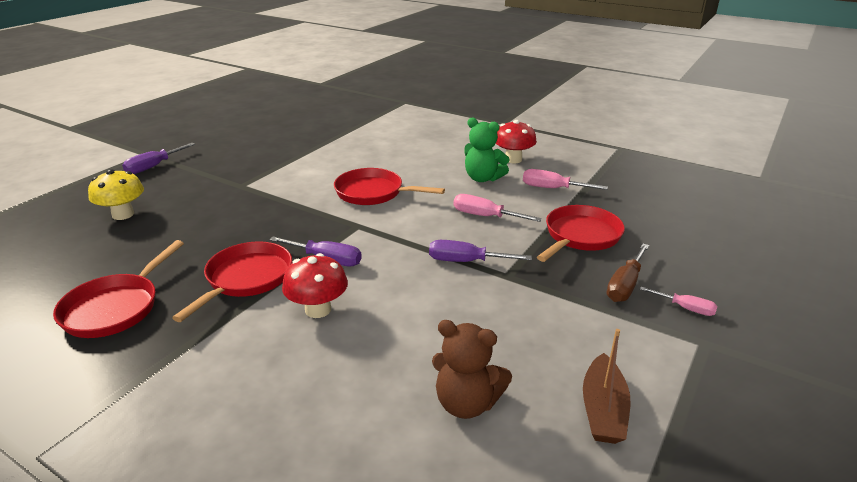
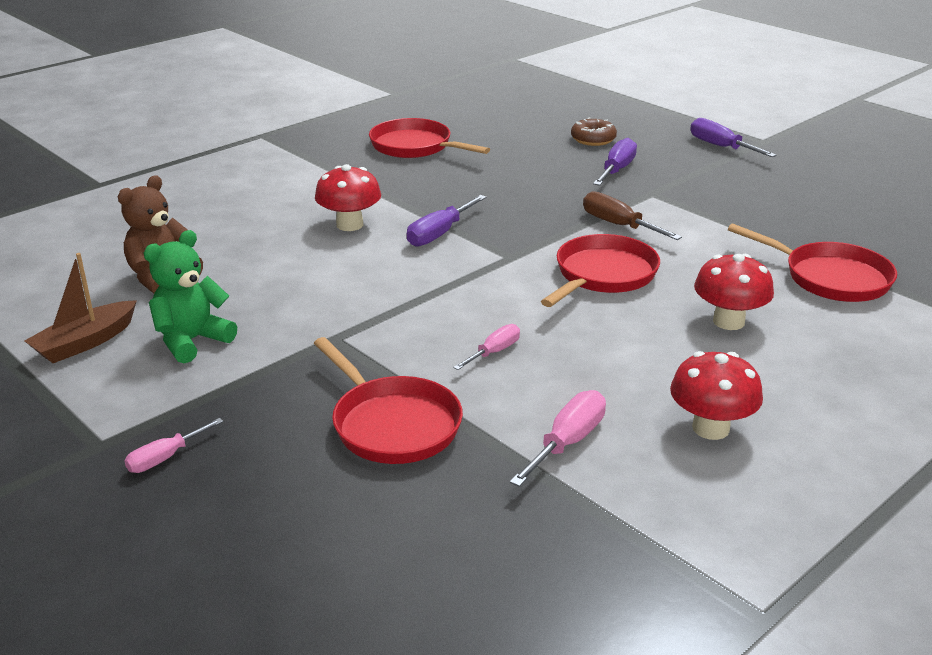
camera: 105 degrees right, 0 degrees up
(123, 214) = (593, 139): yellow mushroom -> brown donut
(246, 279) = (426, 195): red pan -> red pan (830, 278)
(413, 158) = (728, 321): none -> red mushroom
(466, 261) = (383, 316): purple screwdriver -> purple screwdriver (617, 170)
(483, 178) = (630, 376): green teddy bear -> green teddy bear (191, 341)
(485, 216) = (494, 352): pink screwdriver -> pink screwdriver, size x0.65
(603, 410) = (85, 342): brown boat -> brown boat turned 75 degrees counterclockwise
(625, 285) = (249, 424): brown screwdriver -> brown screwdriver (618, 225)

